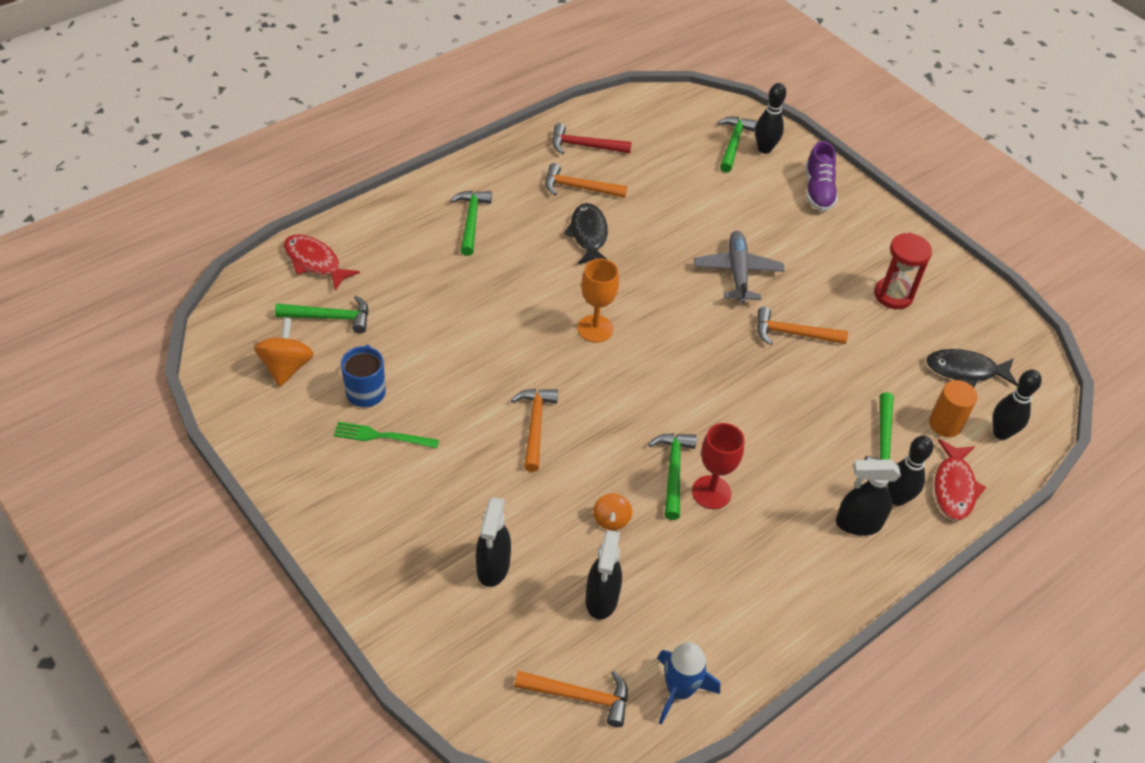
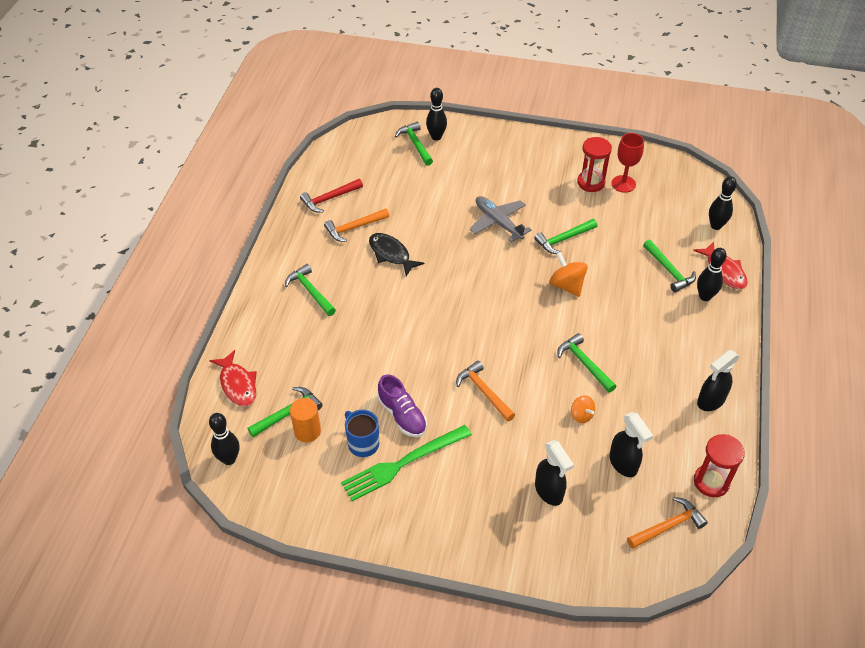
camera: 35 degrees left, 0 degrees up
(237, 322) = (229, 459): none -> black bowling pin
(286, 367) = (295, 464): orange spinning top -> orange spinning top (566, 285)
(314, 262) = (238, 384): red fish -> red fish turned 120 degrees counterclockwise
(382, 436) = (403, 463): green fork -> green fork, size x1.71
(595, 329) = (455, 309): orange goblet -> none
(679, 690) = (711, 482): blue rocket -> red hourglass
(711, 492) = (615, 360): red goblet -> red goblet (623, 184)
(793, 334) = (563, 239): orange hammer -> green hammer
(818, 191) = (491, 145): purple shoe -> purple shoe (402, 415)
(857, 524) = (701, 324): black spray bottle -> black spray bottle (710, 401)
(945, 424) = (686, 239): orange cylinder -> orange cylinder (307, 431)
(965, 371) = (667, 202): black fish -> none

